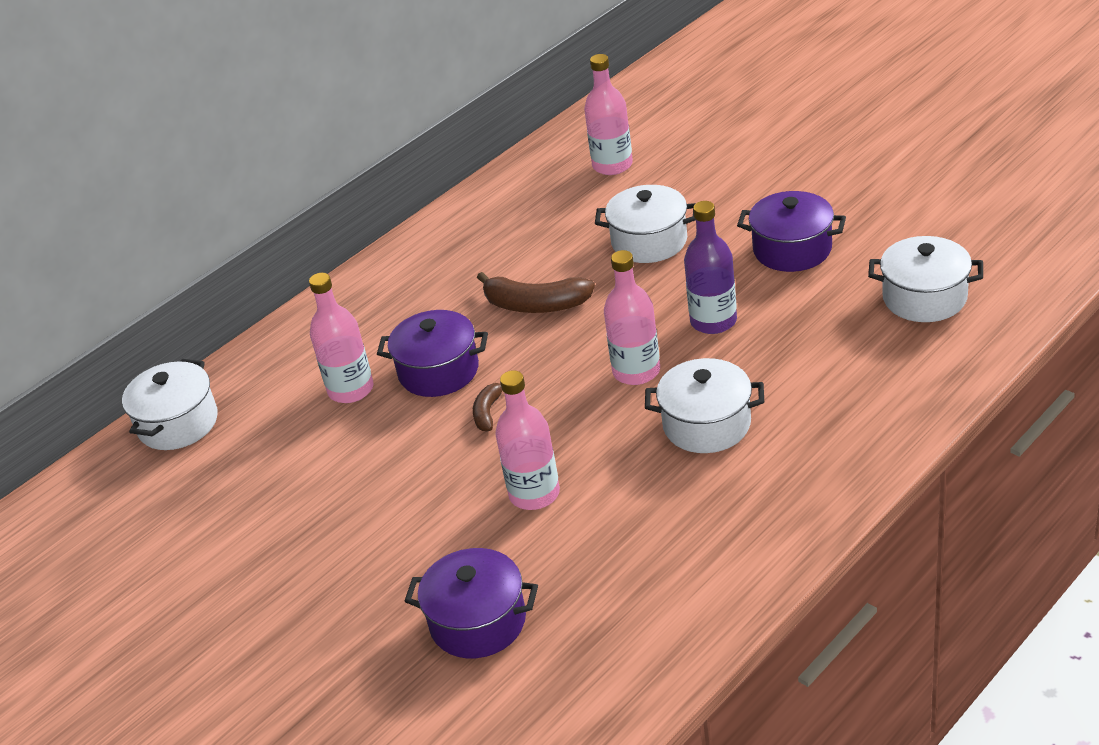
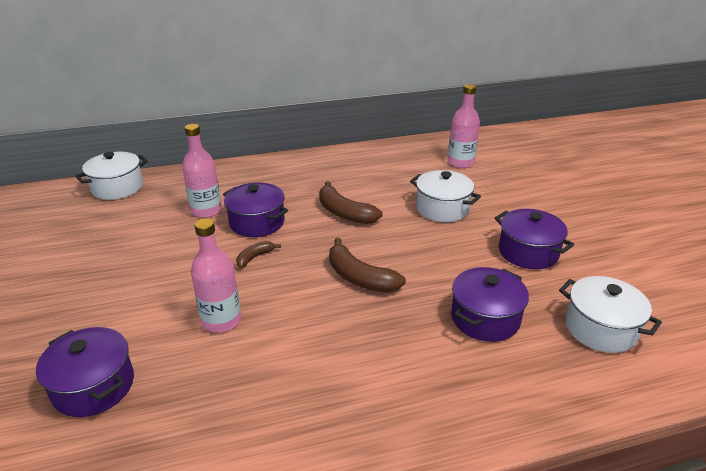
camera: 25 degrees right, 5 degrees down
(636, 371) = (359, 277): pink bottle -> brown banana
(706, 424) = (367, 335): white pot -> none
(713, 321) = (436, 271): purple bottle -> none
(808, 345) = (485, 318): none -> purple pot

